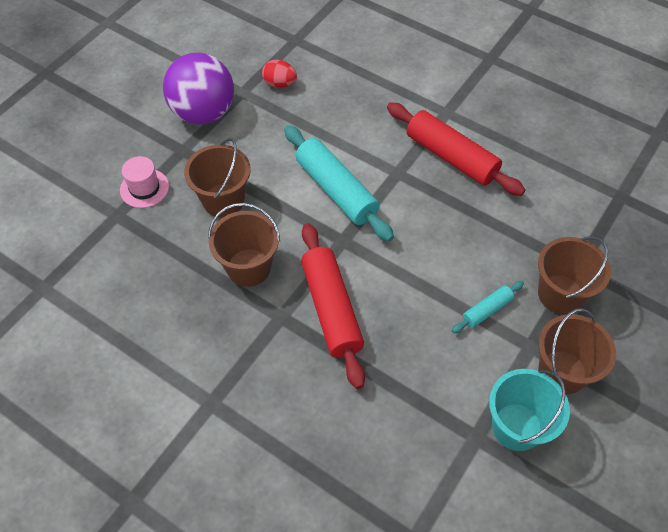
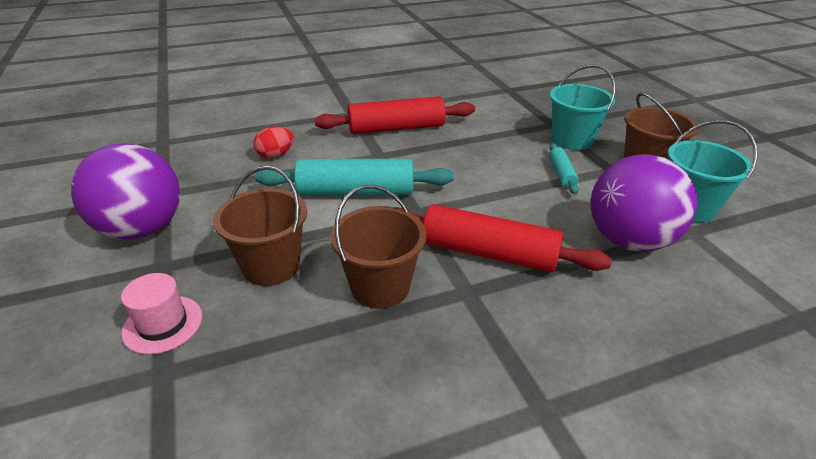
camera: 55 degrees left, 20 degrees down
(279, 83) = (192, 169): red egg -> red egg (275, 155)
(423, 394) = (628, 240): none -> purple ball
(560, 294) = (572, 140): brown bucket -> turquoise bucket

